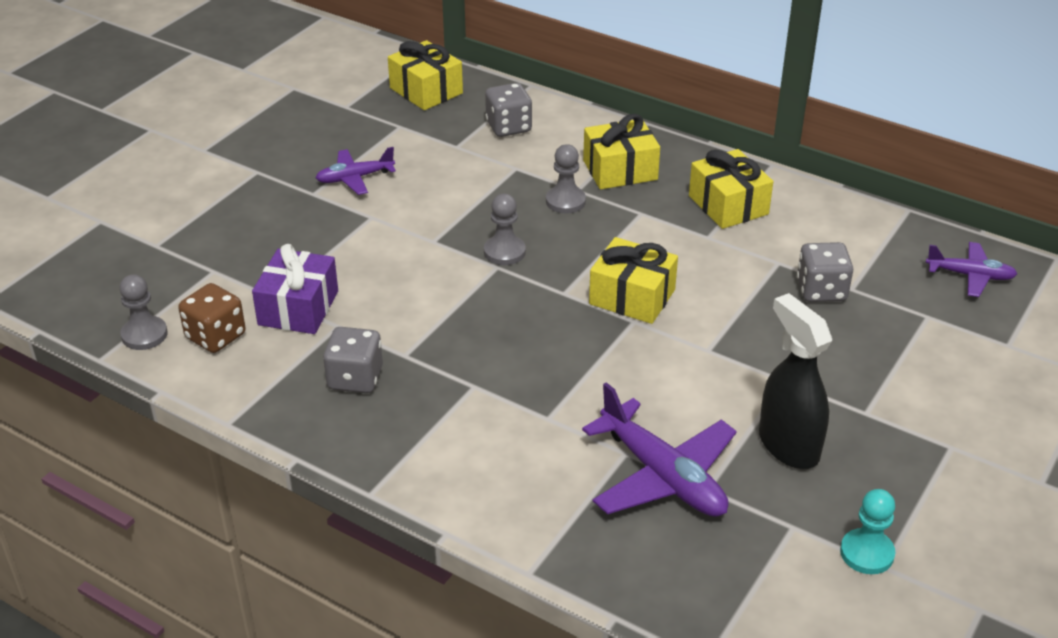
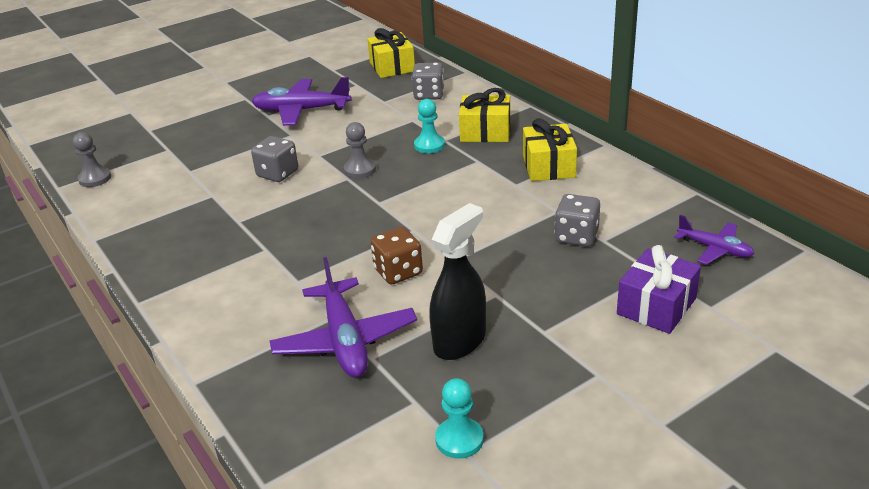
camera: 25 degrees right, 5 degrees down
(215, 336) = (134, 187): brown dice -> brown dice (398, 272)
(298, 308) = (198, 180): purple gift -> purple gift (656, 306)
(355, 178) = (301, 110): purple plane -> purple plane, size x1.71
(355, 378) = (194, 229): grey dice -> grey dice (277, 174)
(565, 201) = (429, 145): grey pawn -> turquoise pawn
(632, 297) = (425, 214): yellow gift -> none
(788, 445) = (460, 341): black spray bottle -> black spray bottle turned 45 degrees clockwise

